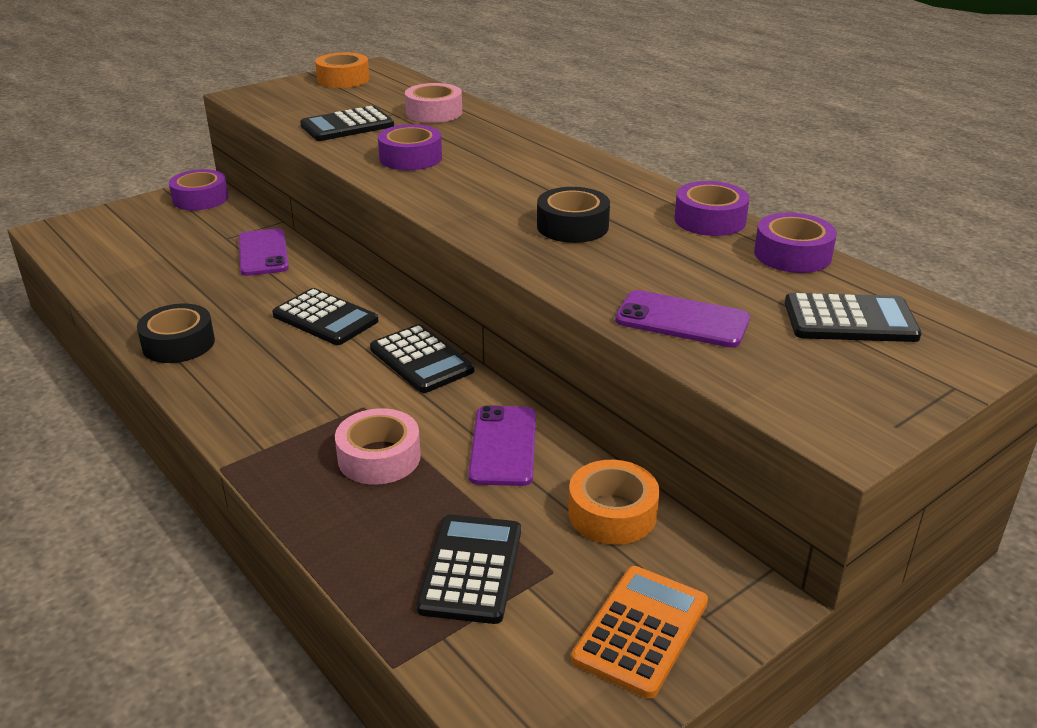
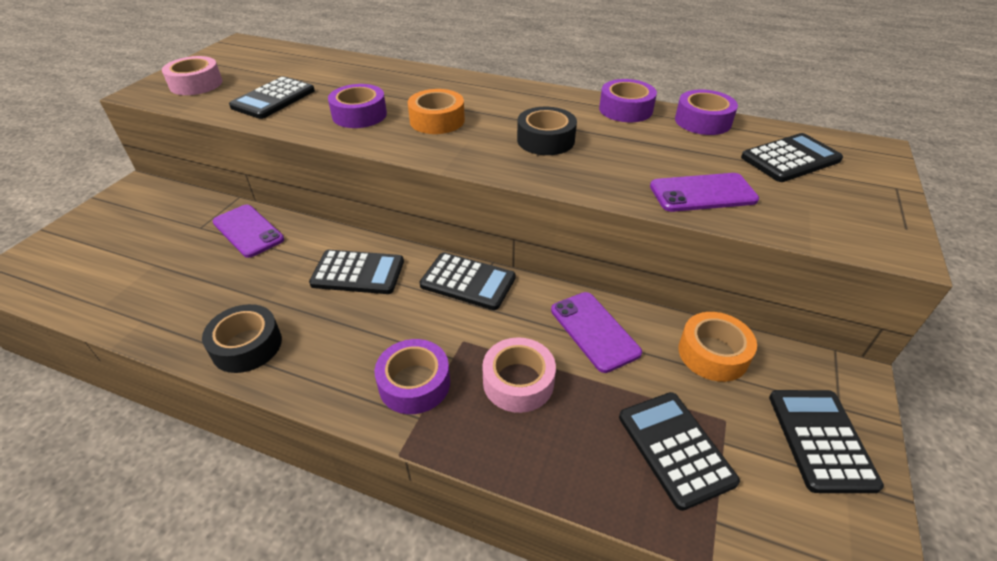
camera: 30 degrees left, 10 degrees up
(200, 199) = (141, 197): purple tape -> purple tape (414, 383)
(343, 79) = (225, 58): orange tape -> orange tape (437, 120)
(434, 113) = (335, 71): pink tape -> pink tape (196, 84)
(641, 631) = (820, 440): orange calculator -> black calculator

